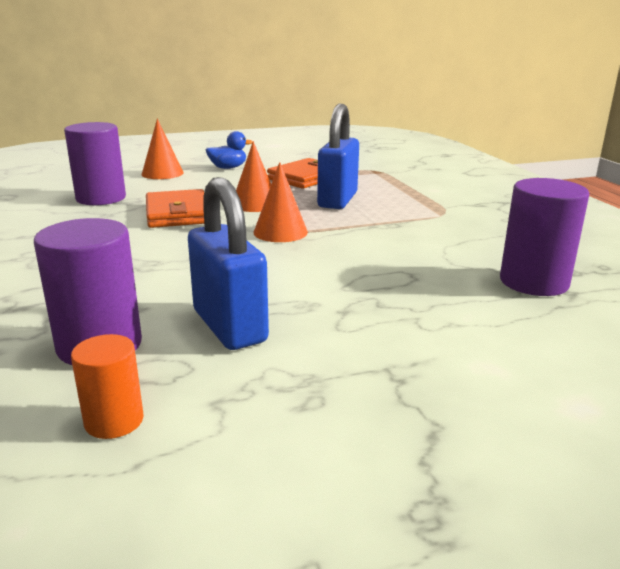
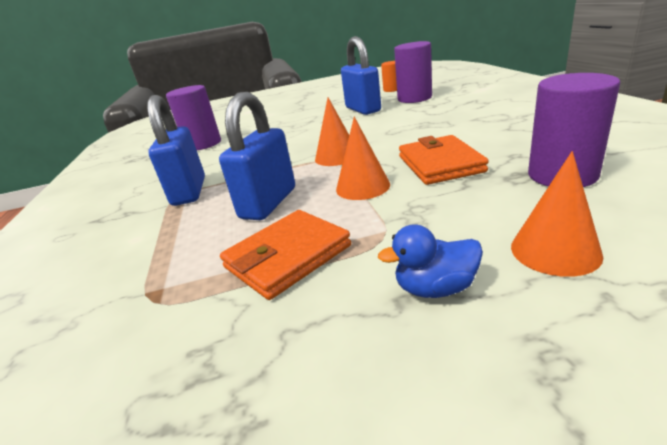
camera: 170 degrees left, 5 degrees up
(436, 214) = (189, 191): none -> blue padlock

